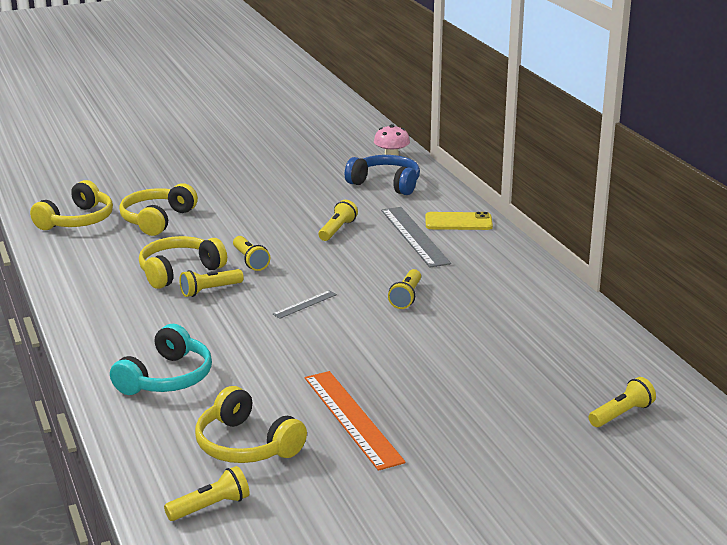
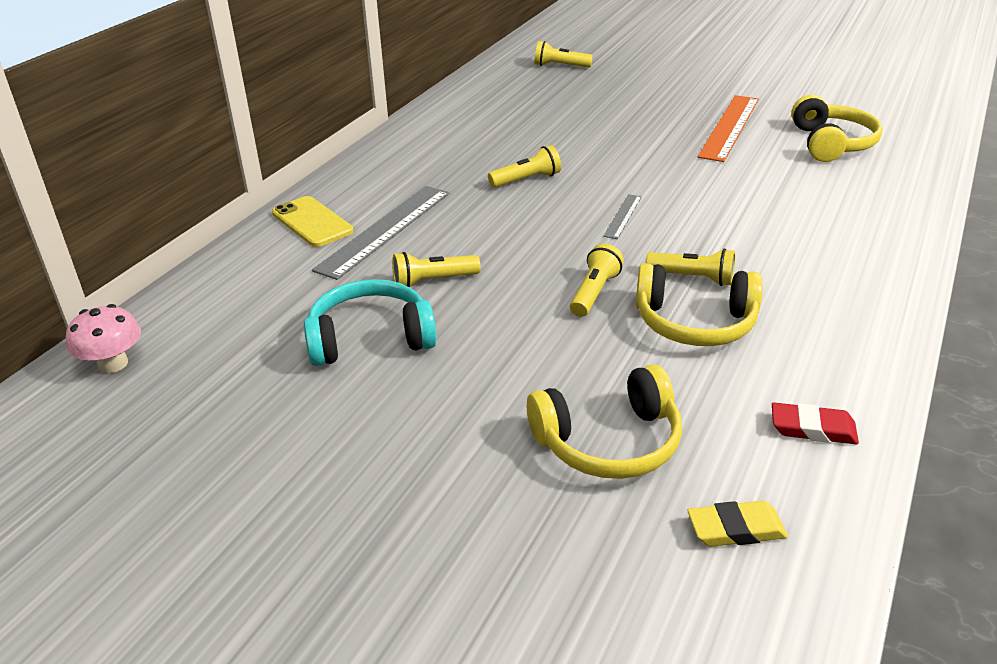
camera: 130 degrees left, 10 degrees up
(75, 258) = (812, 428): none -> red eraser
(77, 220) = (736, 529): yellow headphones -> yellow eraser
(167, 378) = (844, 212): turquoise headphones -> turquoise headphones (370, 338)
(210, 507) = (897, 125): yellow flashlight -> none
(305, 304) = (623, 216): grey ruler -> grey ruler turned 75 degrees counterclockwise
(386, 184) = (237, 318): blue headphones -> none

